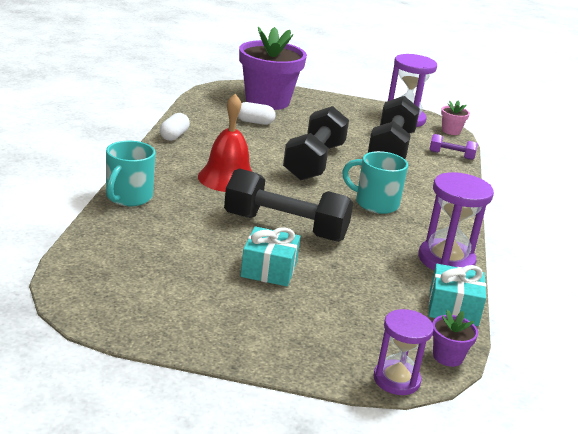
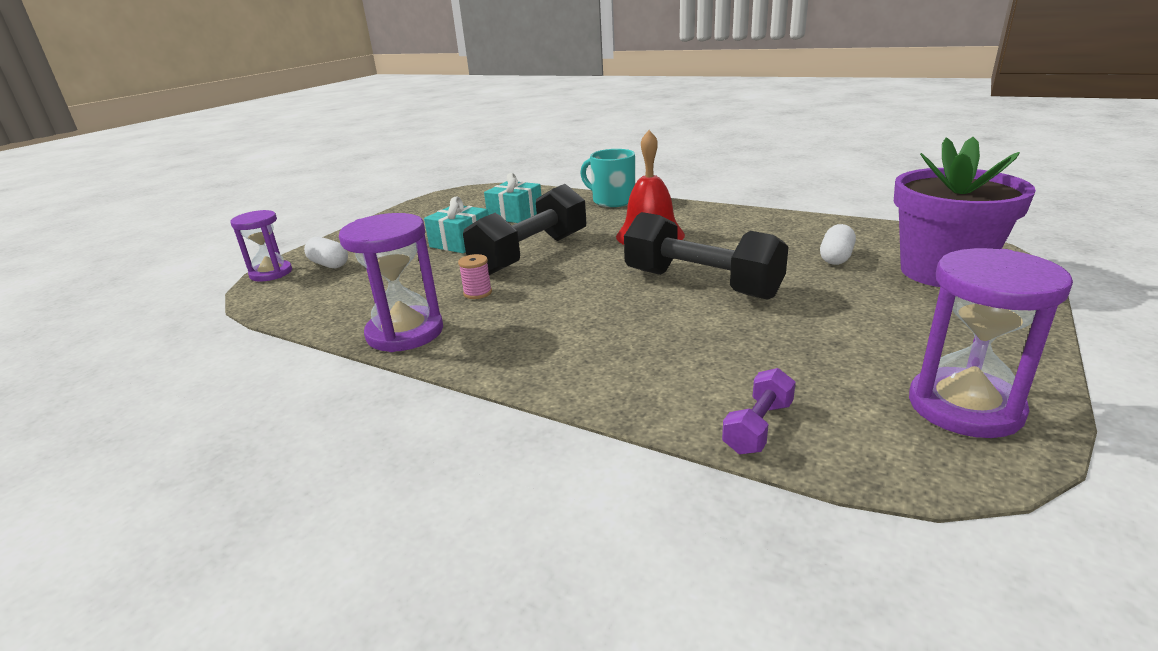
camera: 115 degrees right, 0 degrees up
(174, 136) = (762, 216): white capsule -> white capsule (329, 264)
(371, 241) = (477, 293): none -> pink spool
(375, 203) = (567, 309): turquoise mug -> none
(391, 149) = (771, 356): black dumbbell -> none
(447, 357) = (264, 299): purple flower pot -> none
(451, 131) = (925, 469): pink flower pot -> none
(453, 308) = (320, 317): turquoise gift -> turquoise gift (515, 215)

